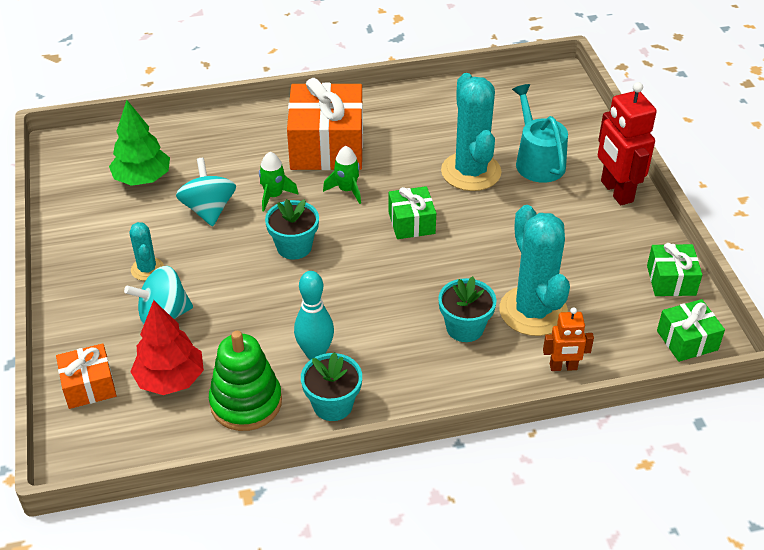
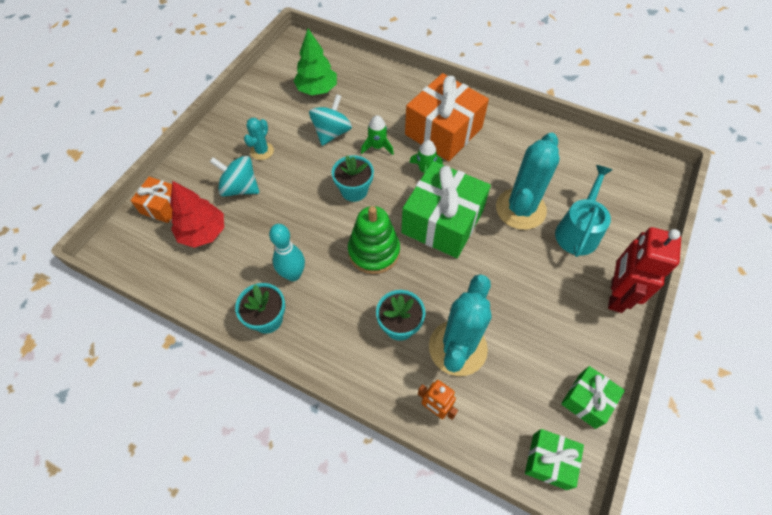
camera: 40 degrees right, 15 degrees up
(246, 402) = (224, 279): green stacking toy -> green stacking toy (374, 251)
(411, 223) = (442, 222): green gift -> green gift, size x1.92

